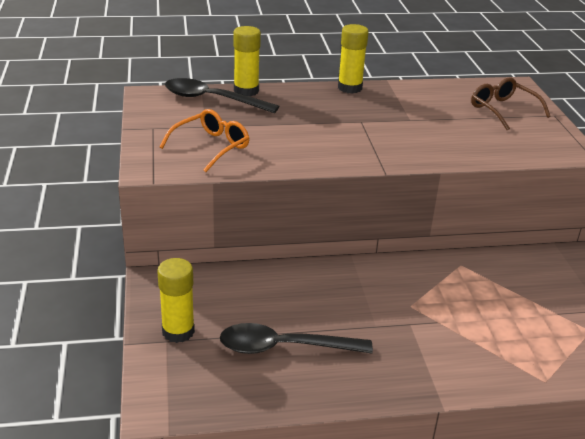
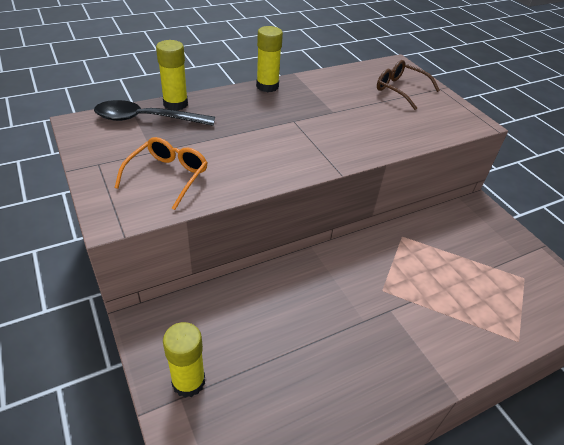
camera: 20 degrees left, 10 degrees up
(284, 347) = (296, 370): black spoon -> none

